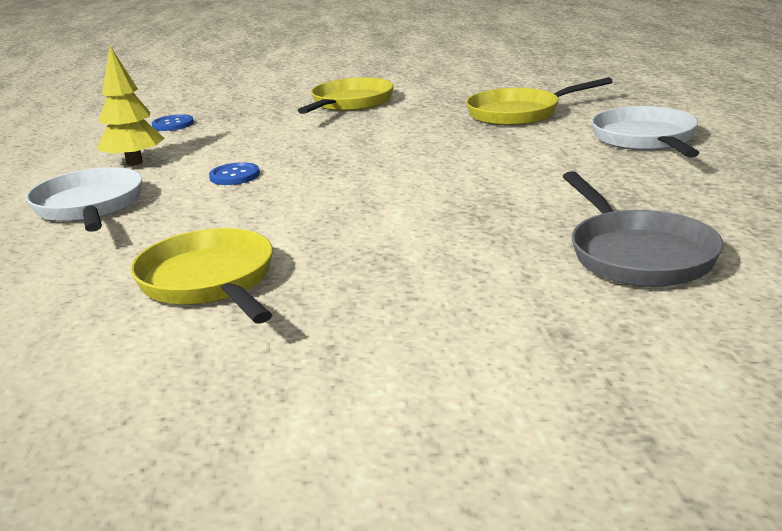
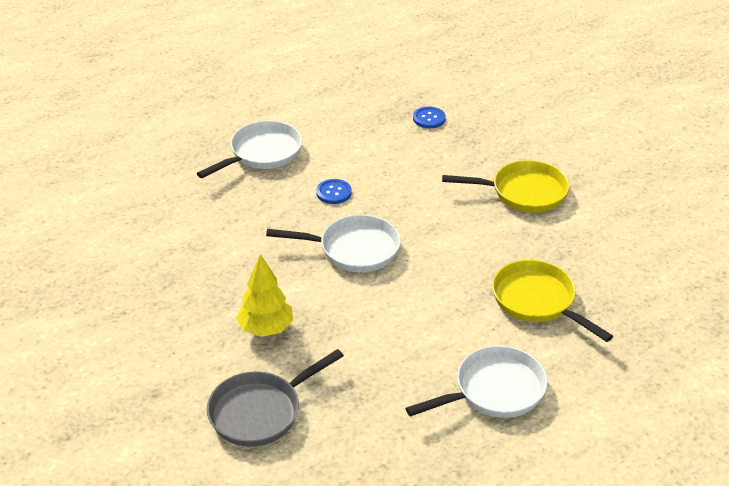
camera: 65 degrees right, 15 degrees up
(134, 163) = (342, 137): yellow tree -> yellow tree (266, 329)
(210, 282) = (178, 244): yellow pan -> none
(356, 175) = (354, 249): none -> white pan

